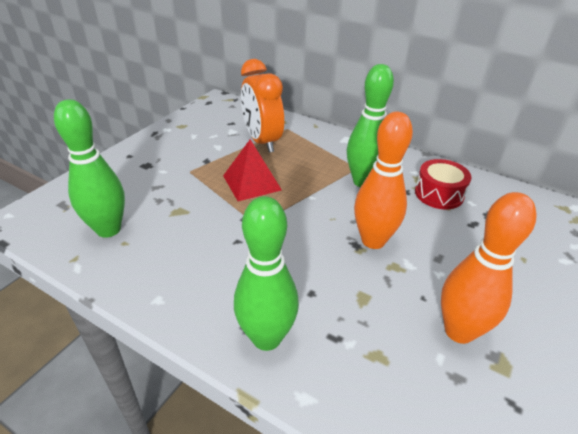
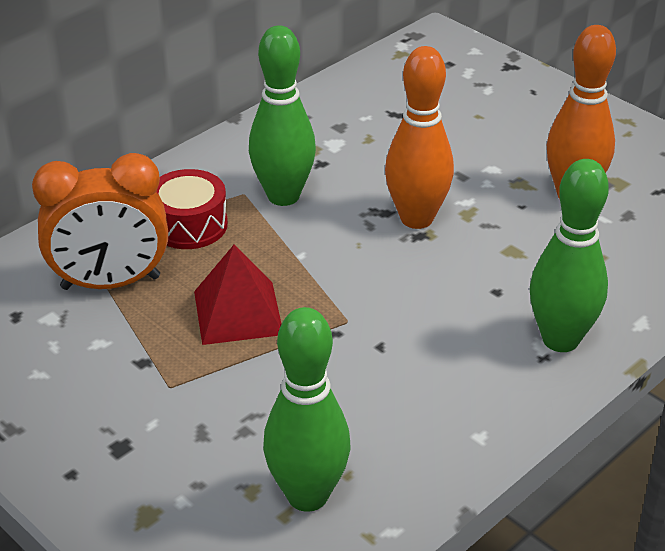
camera: 75 degrees left, 0 degrees up
(439, 194) = (338, 137): red drum -> red drum (189, 225)

